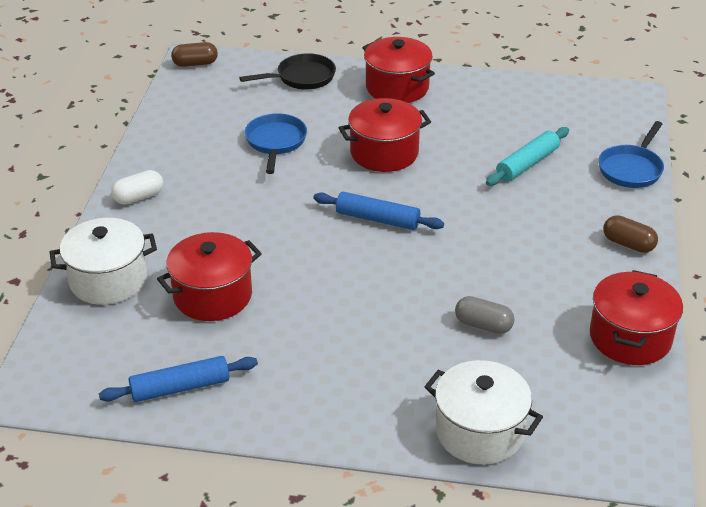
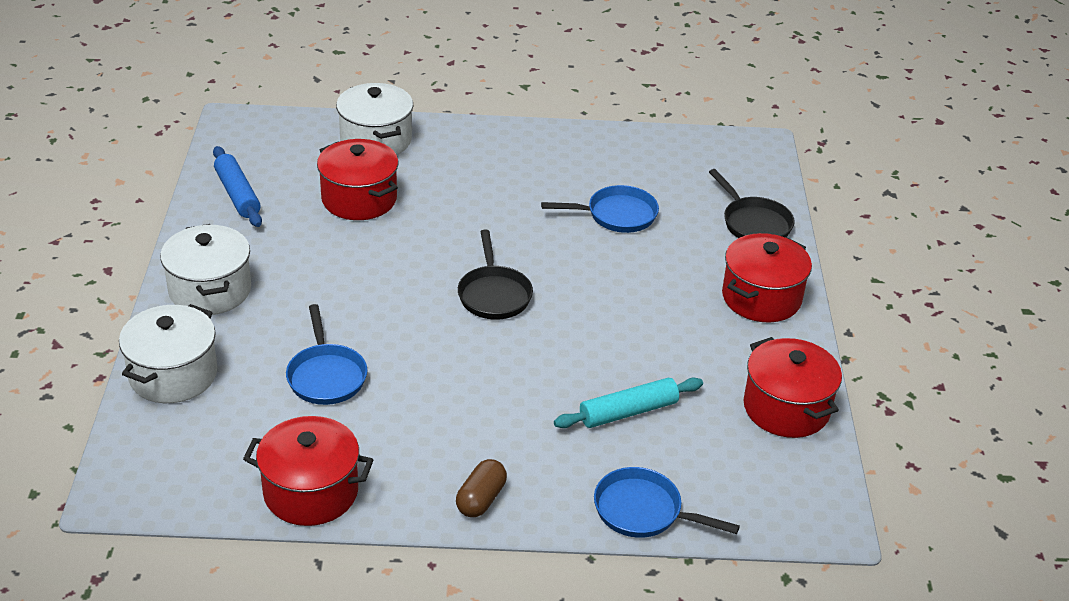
camera: 80 degrees right, 0 degrees up
(138, 197) = (500, 141): white capsule -> none
(195, 64) = (751, 147): brown capsule -> none
(348, 407) = (210, 290): none -> white pot
(377, 219) = (494, 294): blue rolling pin -> black pan
(384, 153) = (619, 294): red pot -> red pot (786, 408)
(483, 325) = (326, 376): grey capsule -> blue pan
(527, 164) = (628, 412): turquoise rolling pin -> turquoise rolling pin turned 60 degrees counterclockwise

